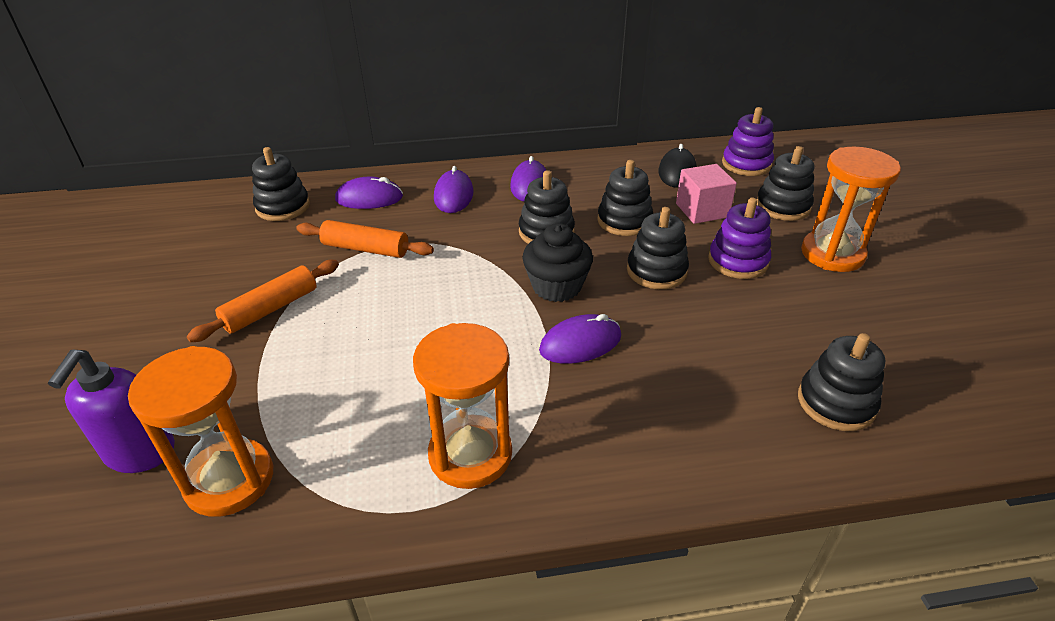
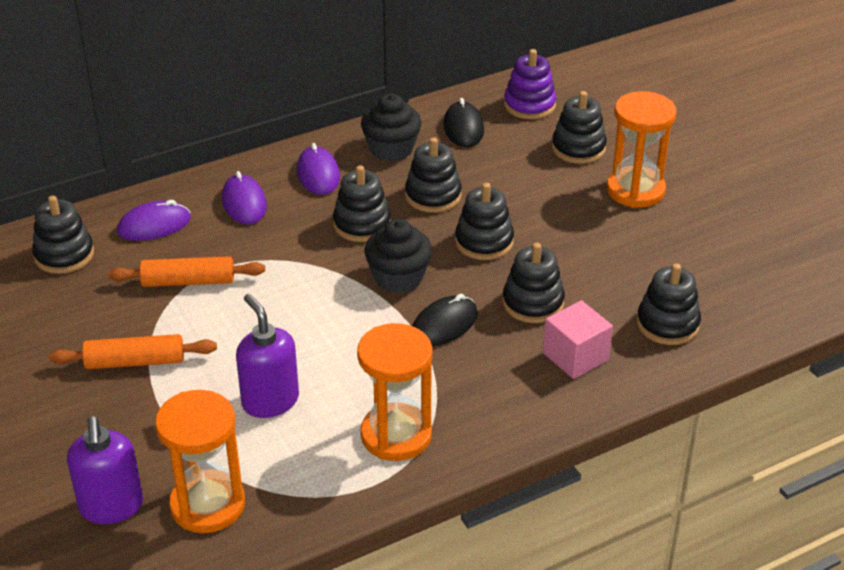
camera: 20 degrees left, 0 degrees up
(271, 309) = (135, 362): orange rolling pin -> orange rolling pin turned 60 degrees clockwise
(365, 379) = (270, 401): none -> purple soap dispenser
(580, 343) = (444, 325): purple mouse -> black mouse
(604, 177) = (391, 149): none -> black cupcake
(684, 342) = (533, 303): none -> black stacking toy
(702, 210) = (503, 168): pink cube -> pink cube (575, 356)
(738, 261) = (554, 216): purple stacking toy -> none

